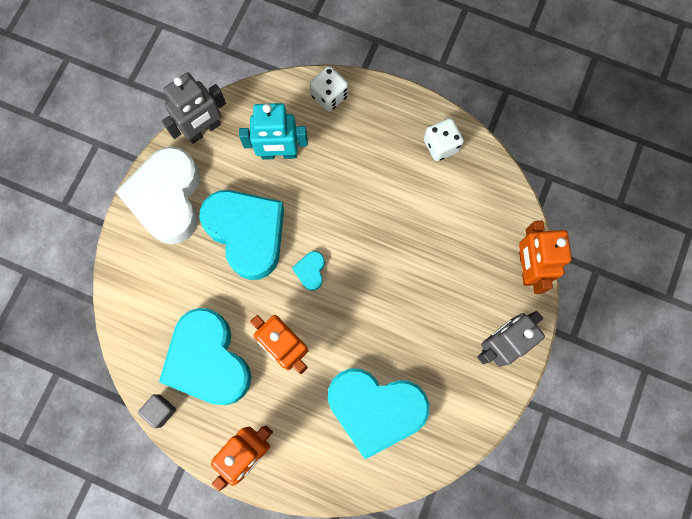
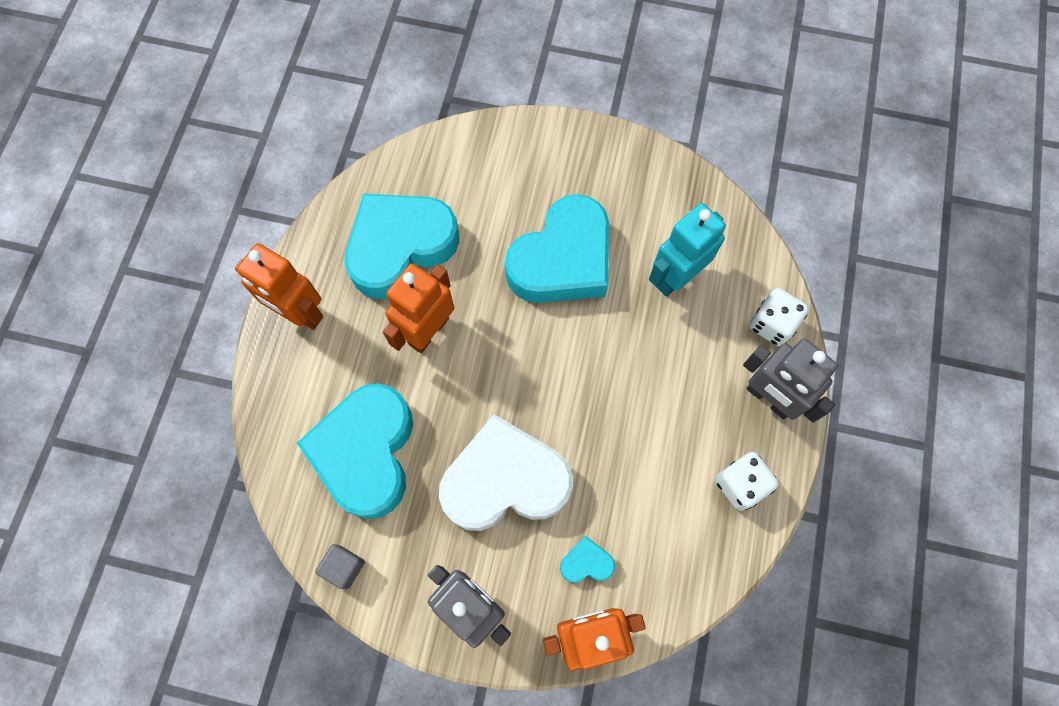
camera: 80 degrees right, 5 degrees down
(160, 411) = (336, 209): grey cube -> grey cube (344, 567)
(167, 199) = (587, 163): white heart -> white heart (505, 481)
(203, 130) = (684, 185): grey robot -> grey robot (769, 398)
(279, 153) = (675, 277): turquoise robot -> turquoise robot turned 60 degrees clockwise
(310, 271) = (529, 343): turquoise heart -> turquoise heart (586, 562)

